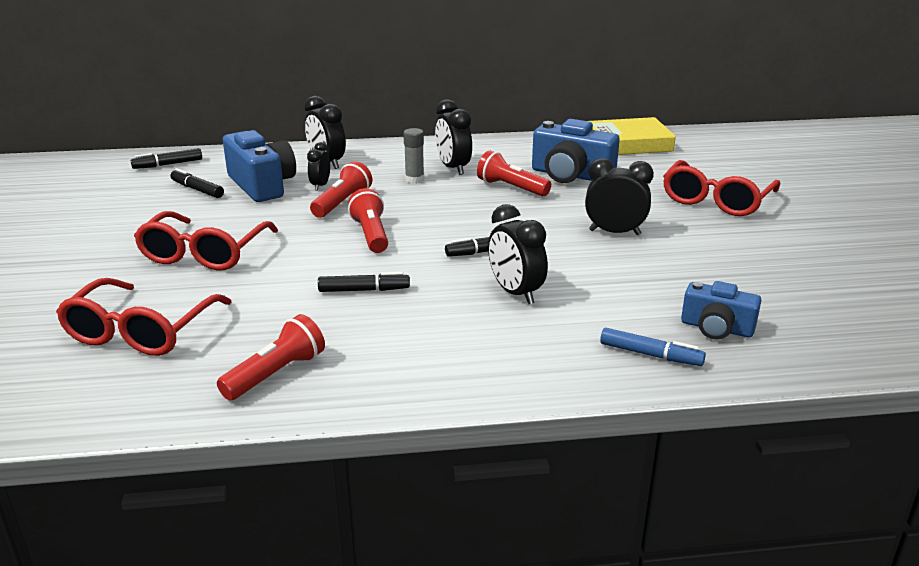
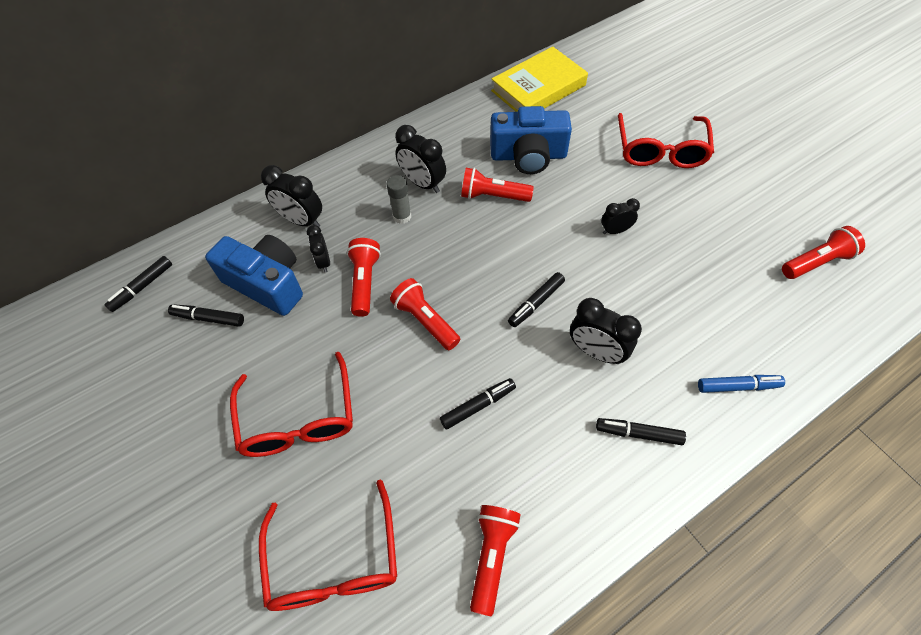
camera: 25 degrees left, 30 degrees up
(505, 351) = (638, 433): none -> black marker
(614, 232) = (615, 230): black clock -> black clock, size x0.62
(716, 328) = (760, 330): blue camera -> none
(835, 305) = (816, 262): none -> red flashlight

